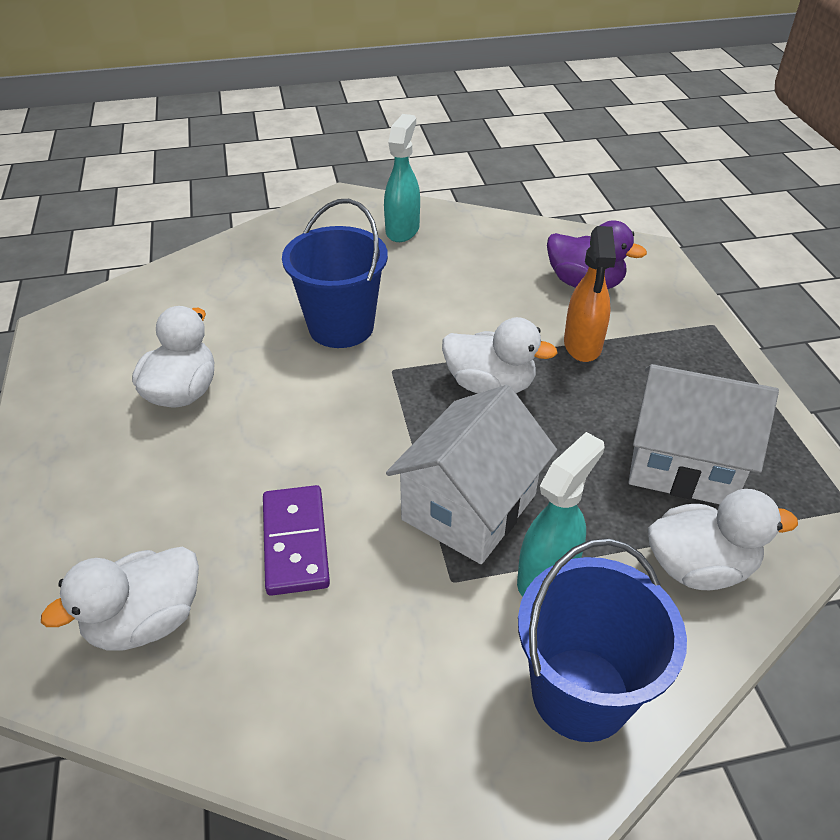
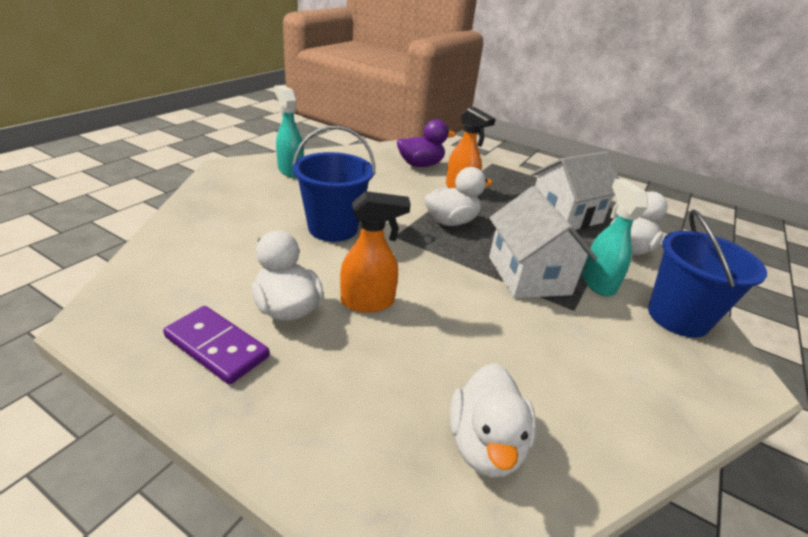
camera: 50 degrees left, 10 degrees down
(253, 429) = (368, 302): none -> orange spray bottle
(295, 542) = (487, 341): purple domino -> purple domino (216, 347)

